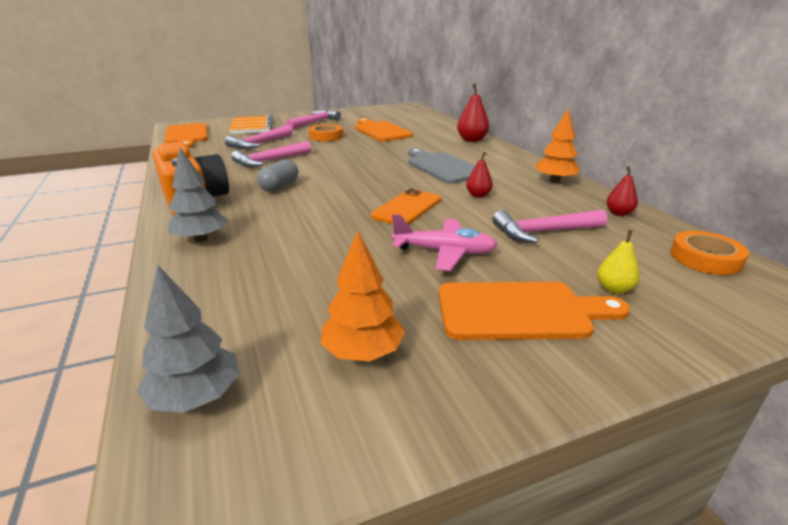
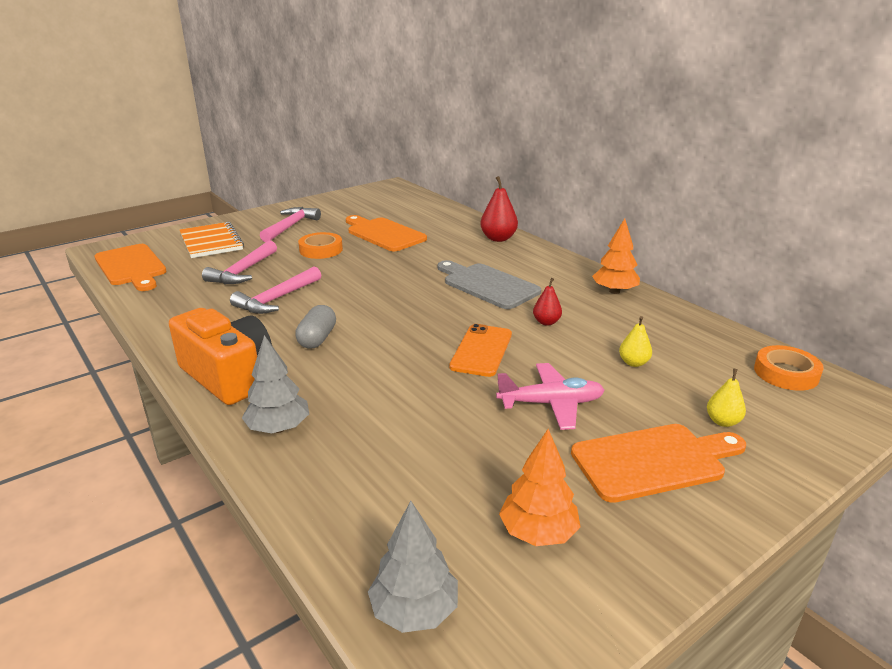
camera: 15 degrees left, 0 degrees up
(544, 232) = (633, 363): pink hammer -> yellow pear
(619, 213) = (693, 328): red pear -> none

